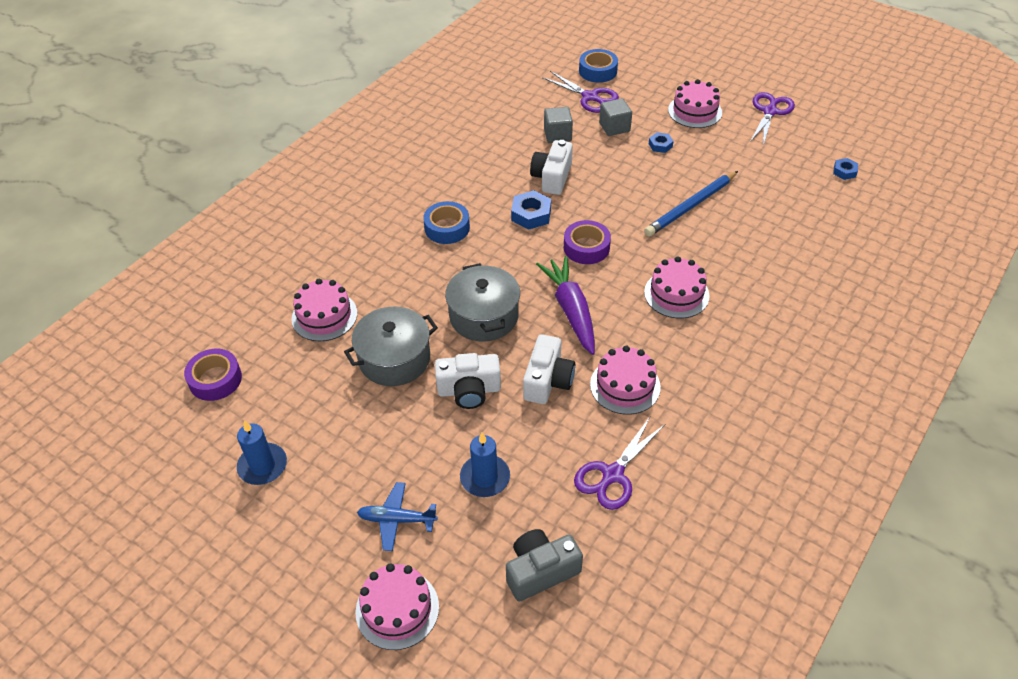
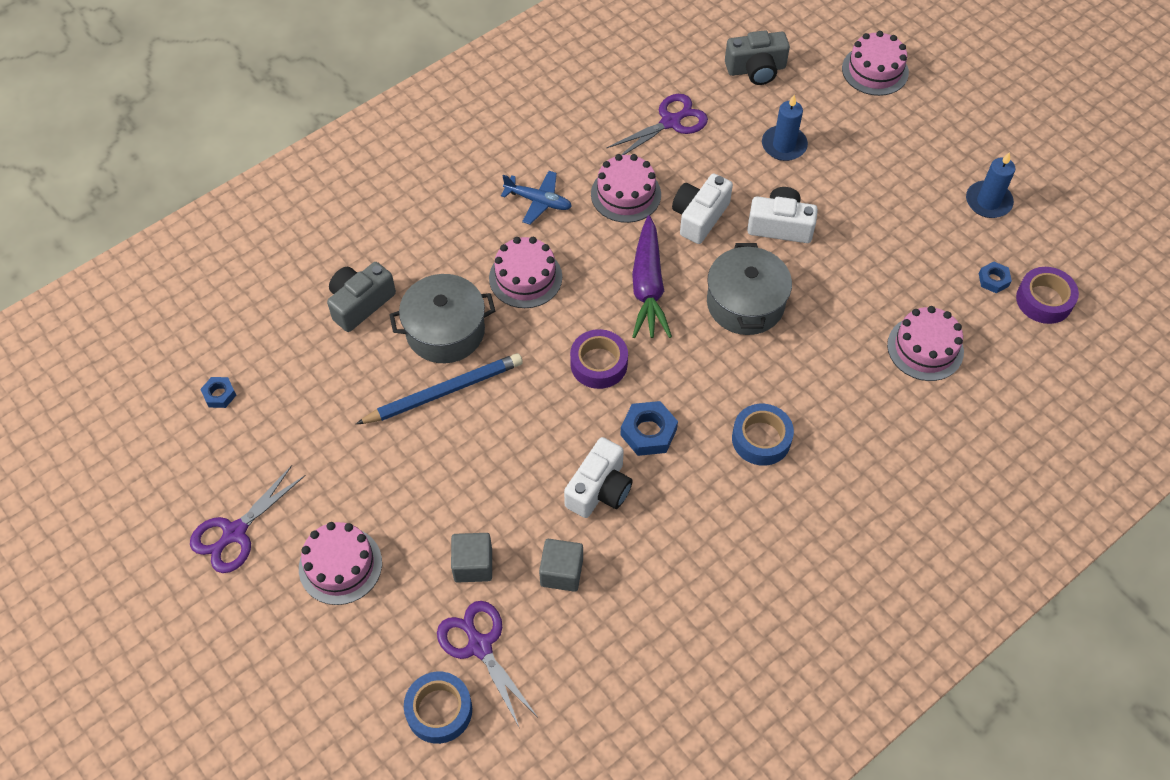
camera: 165 degrees left, 10 degrees up
(394, 359) = (851, 277): grey pot -> grey pot (445, 331)
(396, 519) = (868, 130): blue plane -> blue plane (538, 201)
(660, 145) = (426, 509): blue nut -> blue nut (993, 280)
(794, 246) = (360, 303): none -> grey camera

